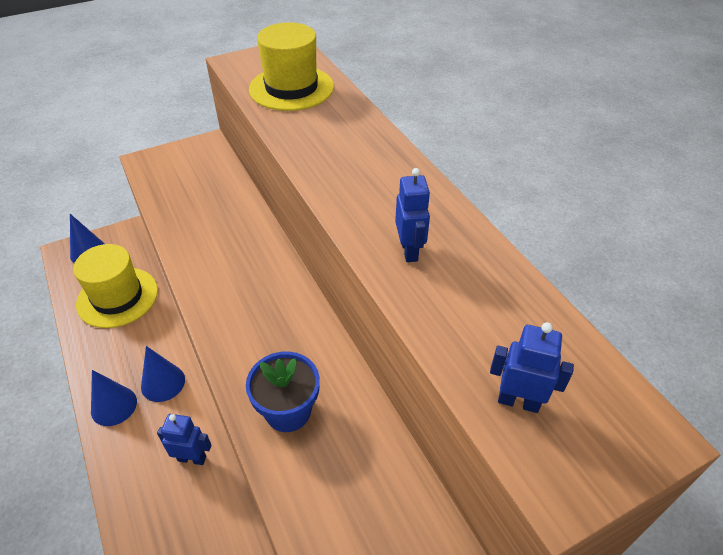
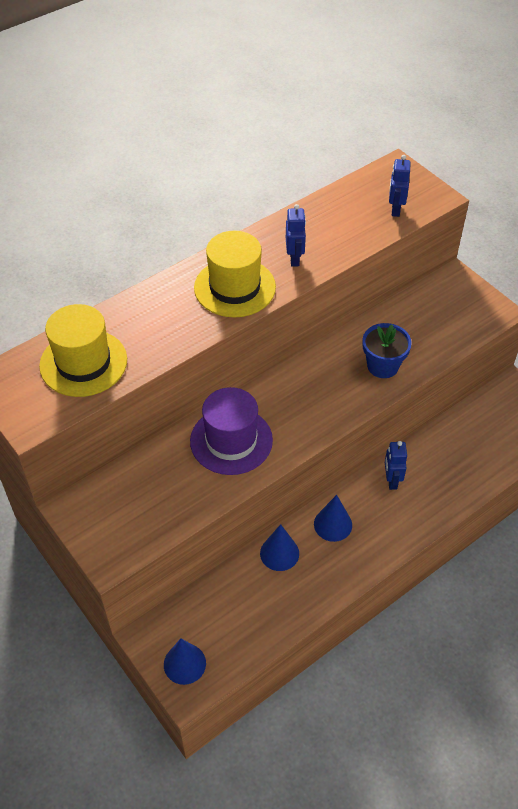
camera: 100 degrees left, 5 degrees up
(114, 406) = (364, 553): blue cone -> blue cone (279, 553)
(117, 297) = (245, 603): yellow hat -> yellow hat (235, 287)
(231, 245) = (231, 440): none -> purple hat
(409, 251) = (294, 259): blue robot -> blue robot turned 105 degrees clockwise

